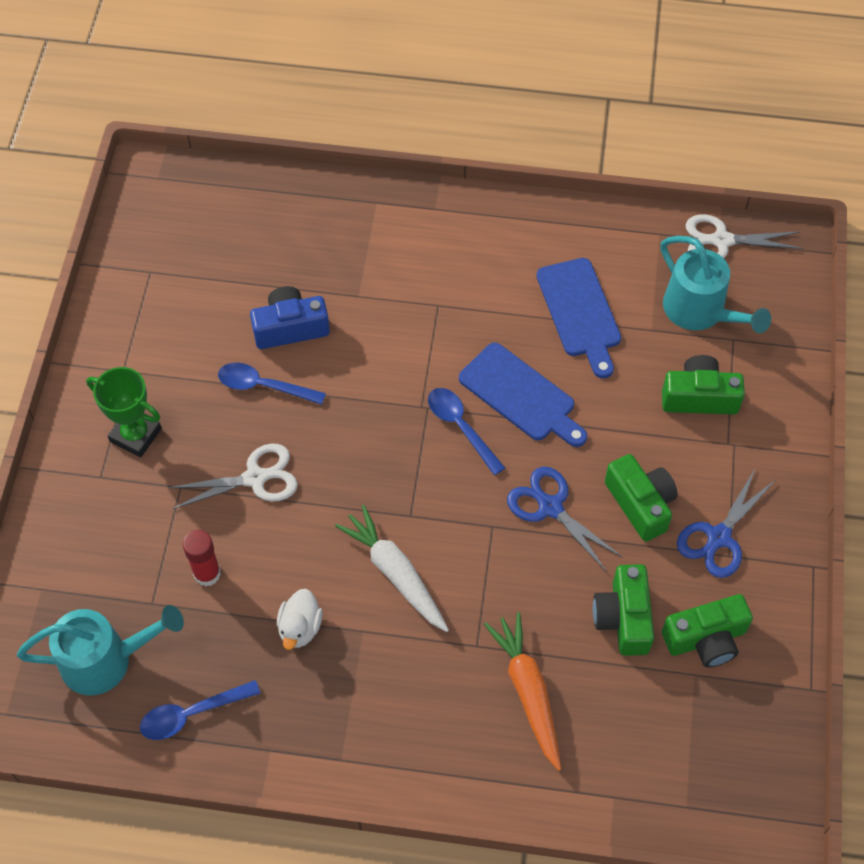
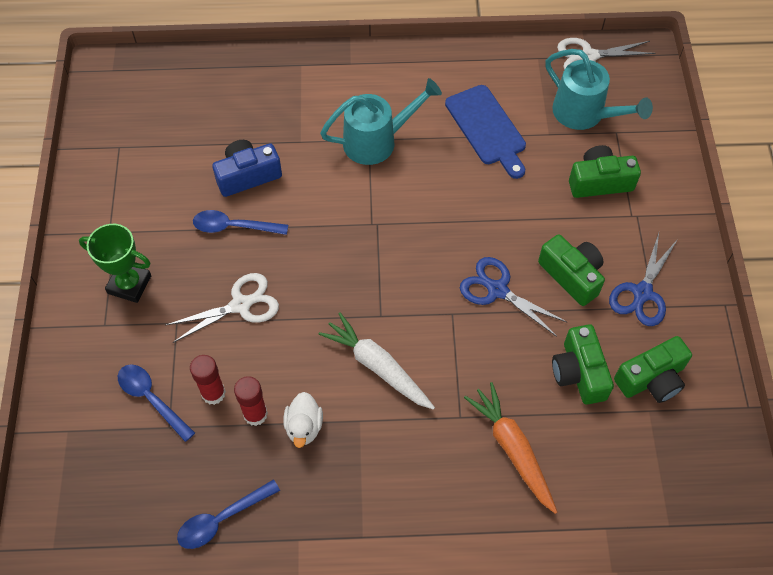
camera: 10 degrees left, 0 degrees up
(107, 660) = (137, 484): turquoise watering can -> turquoise watering can (377, 141)
(249, 604) = (255, 414): none -> red glue stick
(461, 427) = (408, 235): blue spoon -> blue spoon (151, 399)
(521, 396) = (453, 202): blue cutting board -> none

